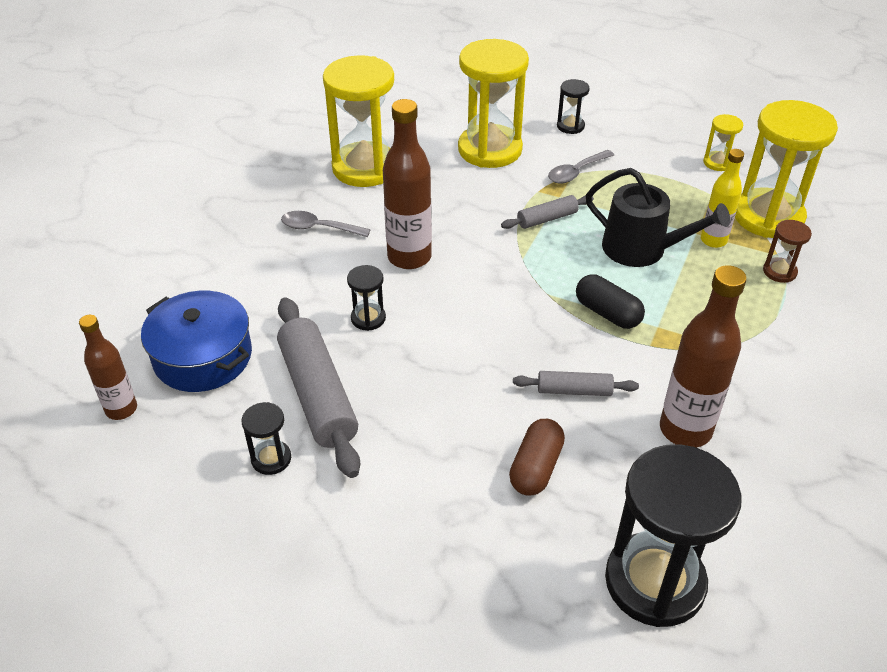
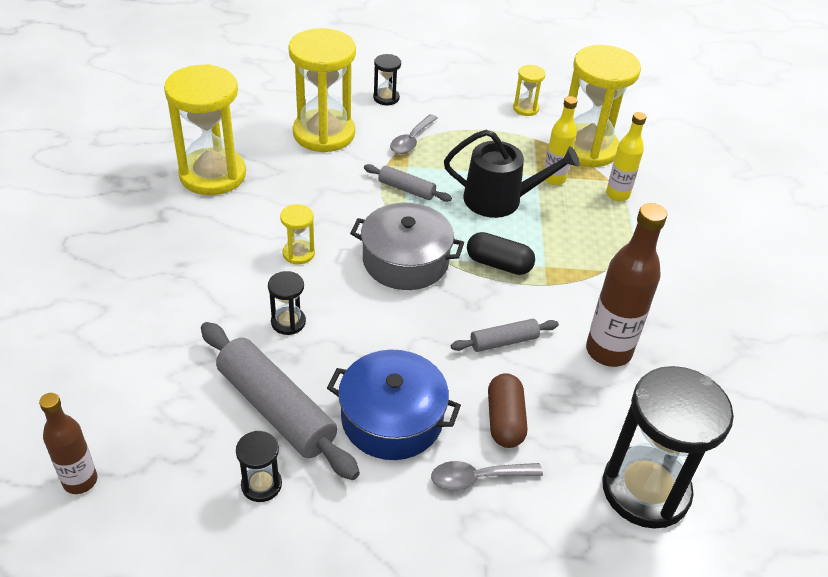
camera: 25 degrees left, 0 degrees up
(203, 356) = (141, 403): blue pot -> blue pot (392, 418)
(318, 228) = (196, 244): grey spoon -> grey spoon (477, 478)
(409, 257) = (298, 253): brown bottle -> yellow hourglass
(511, 287) = (405, 260): none -> grey pot
(547, 219) = (406, 189): grey rolling pin -> grey rolling pin turned 75 degrees clockwise
(779, 271) = (617, 195): brown hourglass -> yellow bottle

